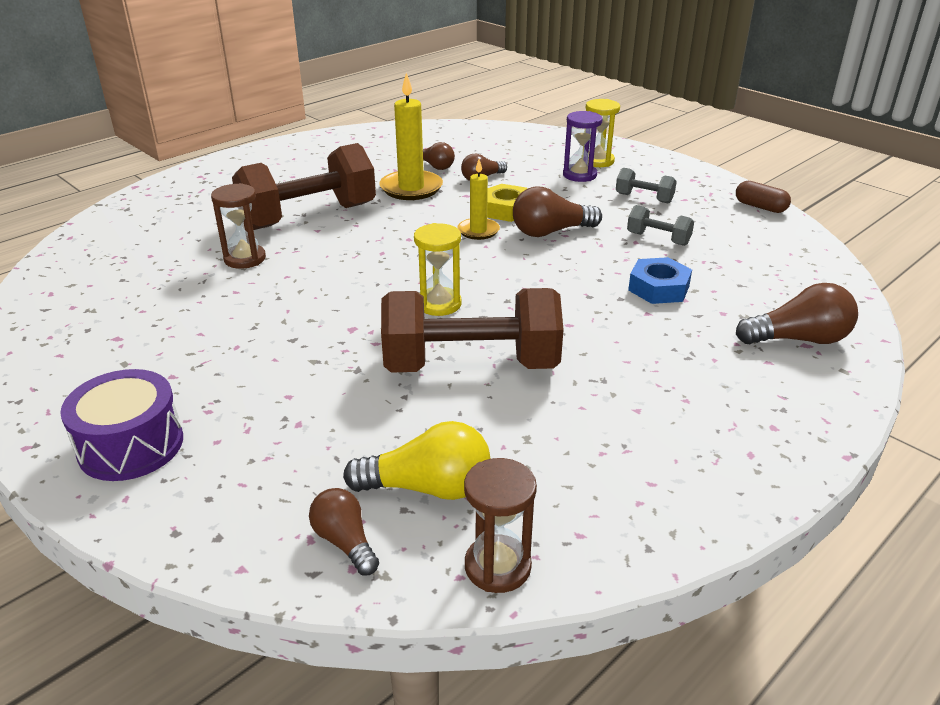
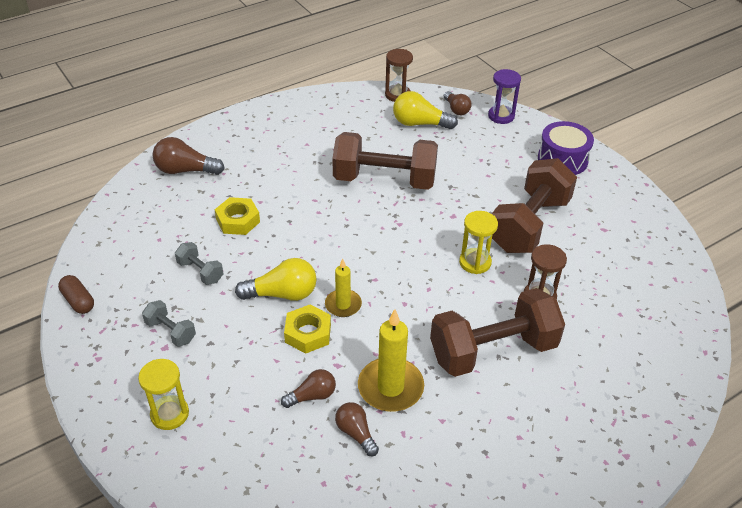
camera: 170 degrees left, 10 degrees up
(234, 330) = (529, 225): none -> brown dumbbell
(439, 304) = (393, 228): yellow hourglass -> yellow hourglass (475, 262)
(550, 232) = (282, 294): brown light bulb -> yellow light bulb
(579, 175) = (206, 386): purple hourglass -> purple hourglass (501, 116)
(658, 288) = (238, 220): blue nut -> yellow nut

